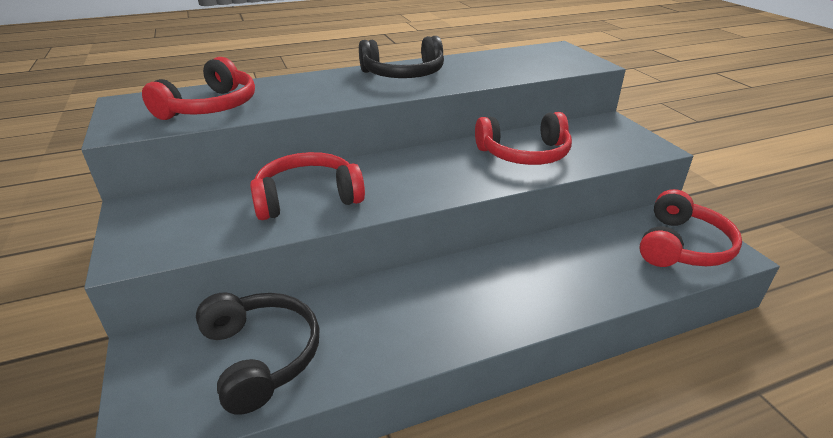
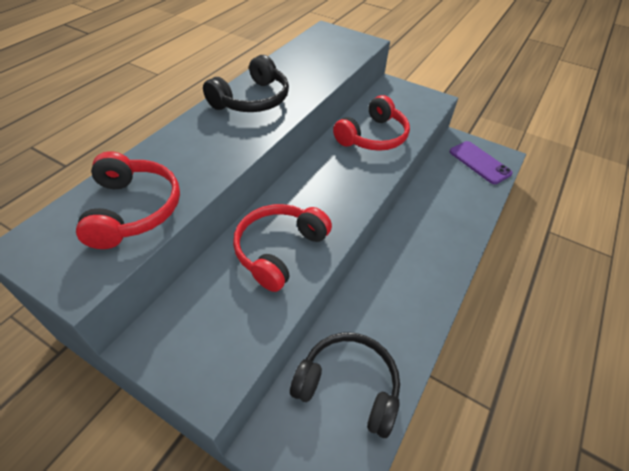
camera: 40 degrees left, 15 degrees up
(681, 246) = (479, 162): red headphones -> purple phone

